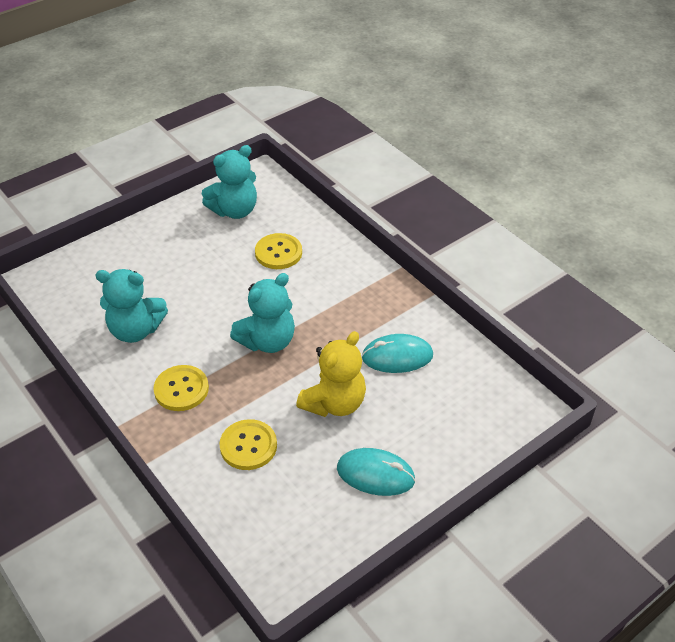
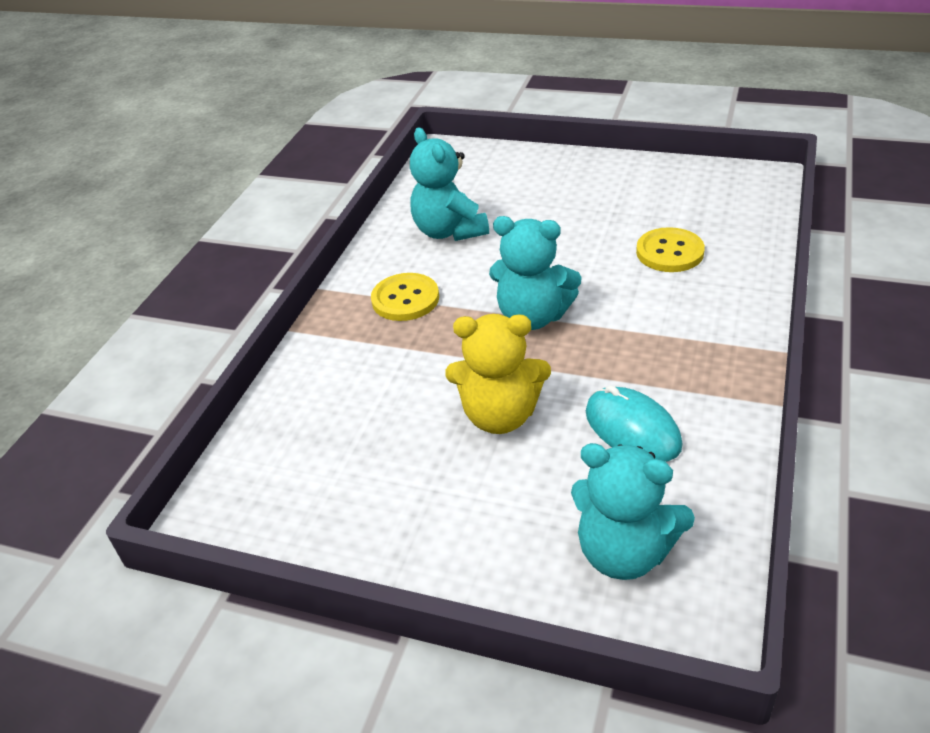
camera: 60 degrees right, 5 degrees down
(234, 210) = (687, 193): turquoise teddy bear -> turquoise teddy bear (624, 552)
(248, 446) = (375, 384): yellow button -> none
(375, 474) = (427, 510): turquoise mouse -> none

